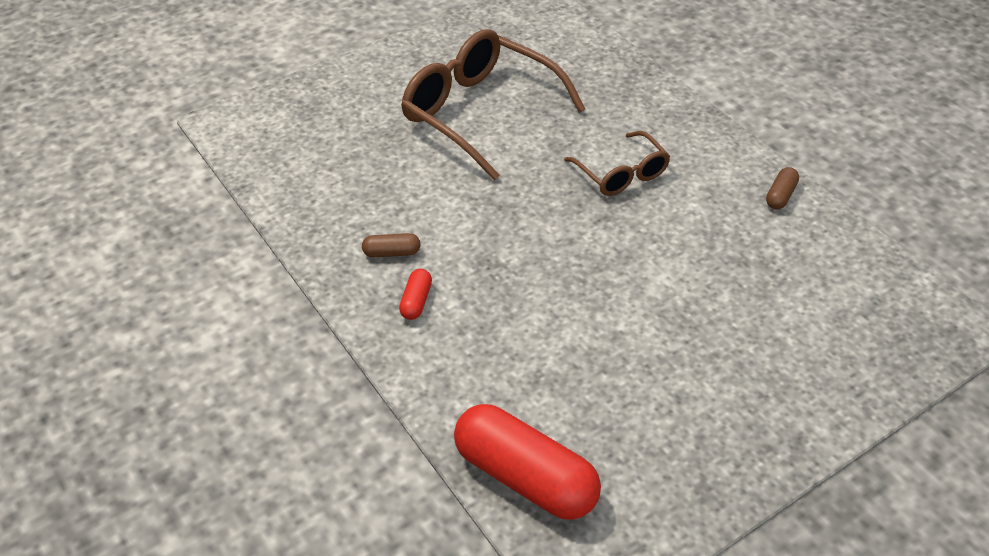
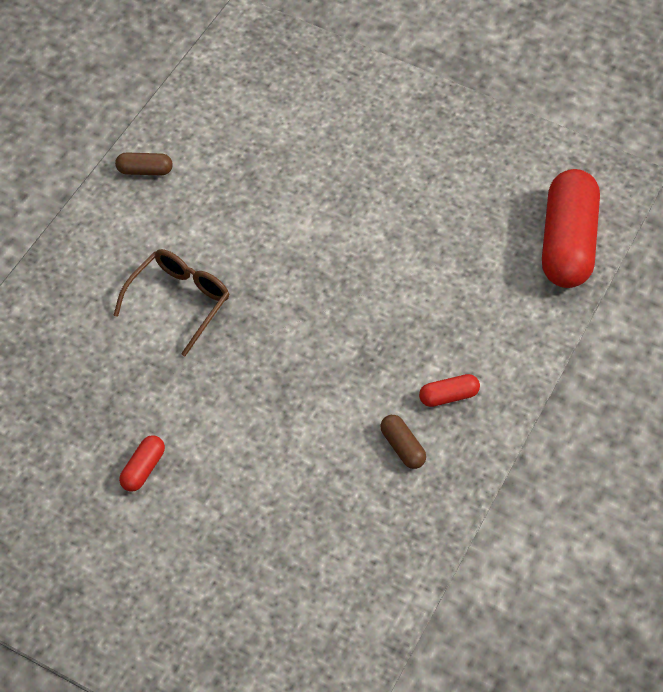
camera: 120 degrees left, 10 degrees up
(481, 113) = (143, 469): brown glasses -> red capsule

